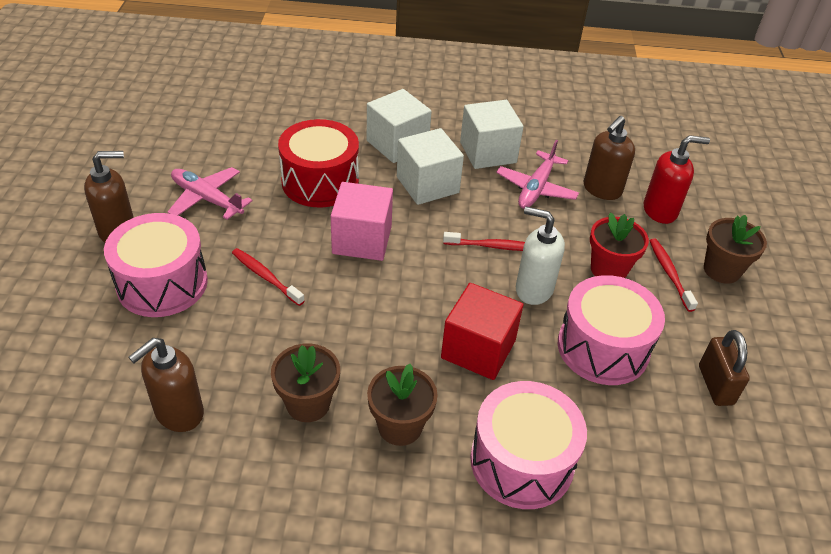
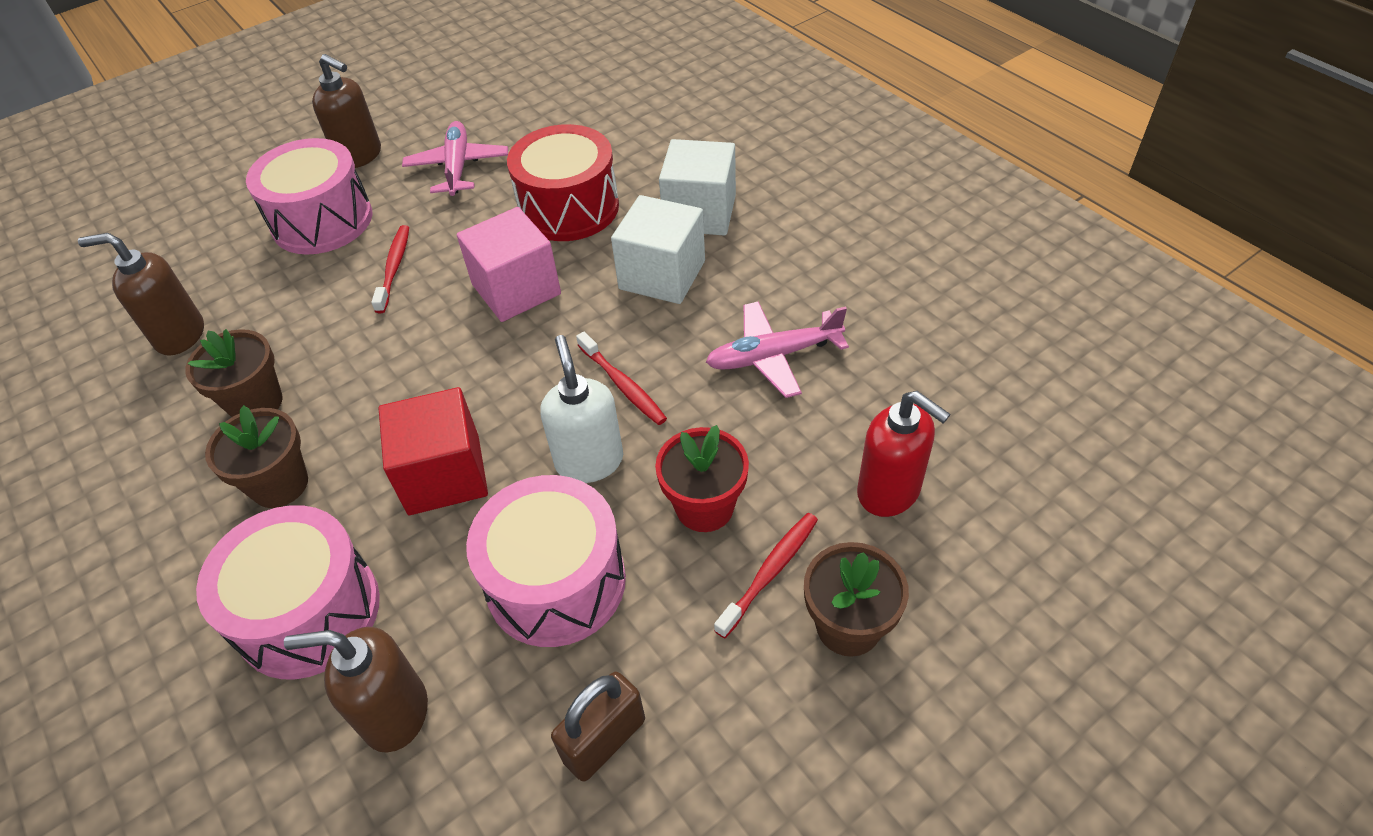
camera: 55 degrees right, 5 degrees up
(488, 152) = (783, 280): white cube -> none
(601, 189) = (853, 412): brown soap dispenser -> brown soap dispenser (395, 713)

